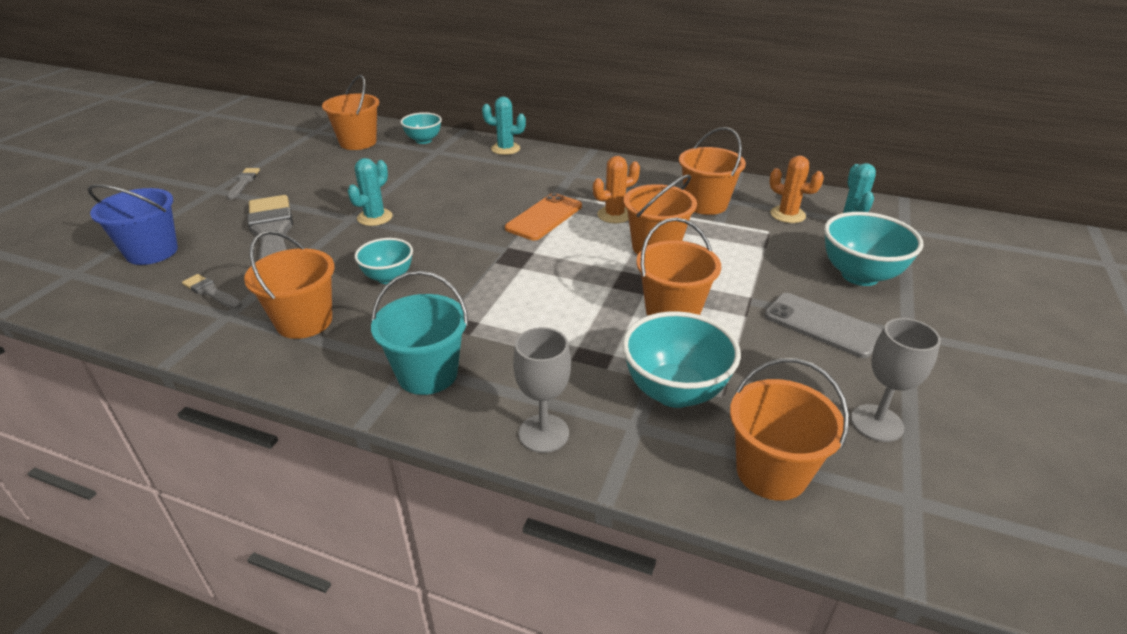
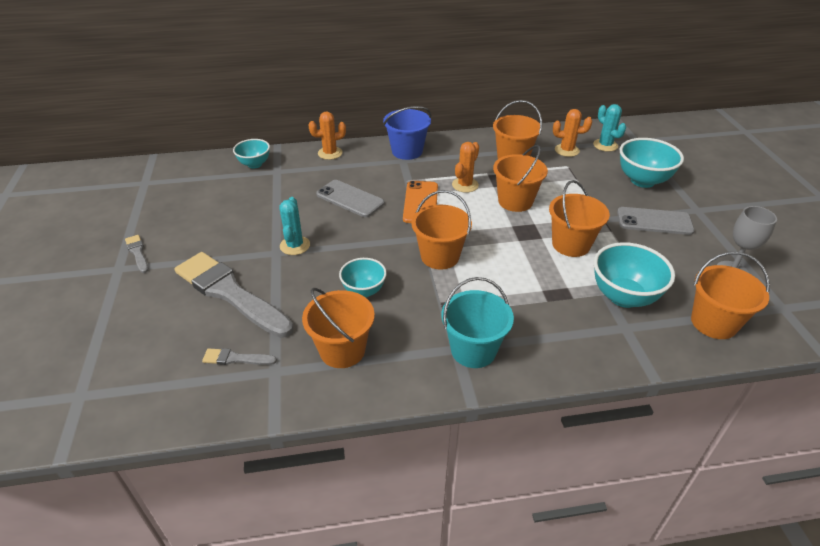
camera: 30 degrees left, 5 degrees up
(152, 252) = (133, 346): blue bucket -> blue bucket (407, 151)
(358, 142) = (198, 182): orange bucket -> orange bucket (440, 256)
(476, 193) = (350, 199): none -> grey phone
(505, 149) = (330, 153): turquoise cactus -> orange cactus
(543, 433) = (583, 356): grey goblet -> none

